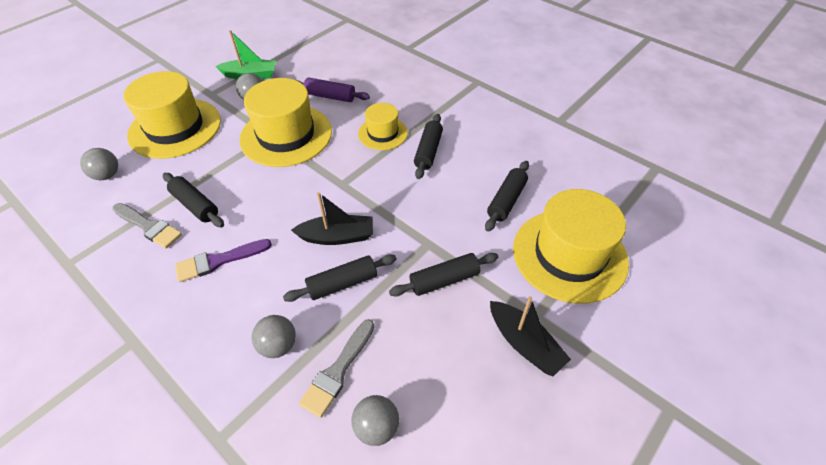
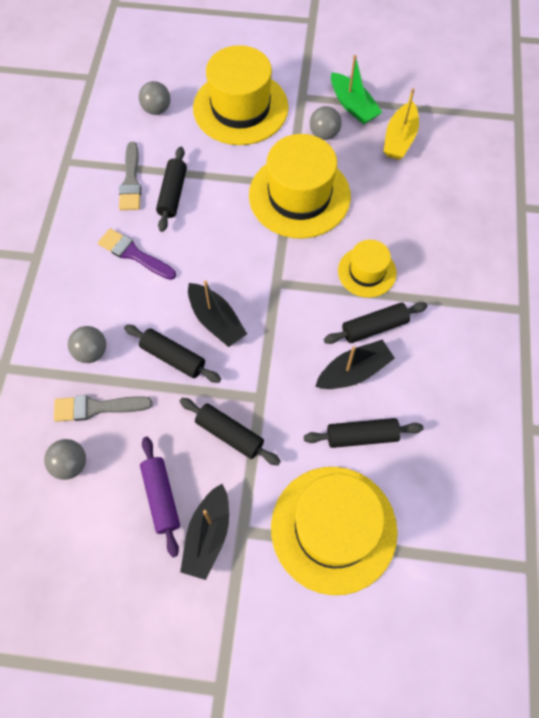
camera: 55 degrees right, 15 degrees up
(302, 69) = (399, 139): none -> yellow boat
(330, 96) = (380, 192): purple rolling pin -> purple rolling pin (161, 497)
(453, 179) = (353, 371): none -> black boat

